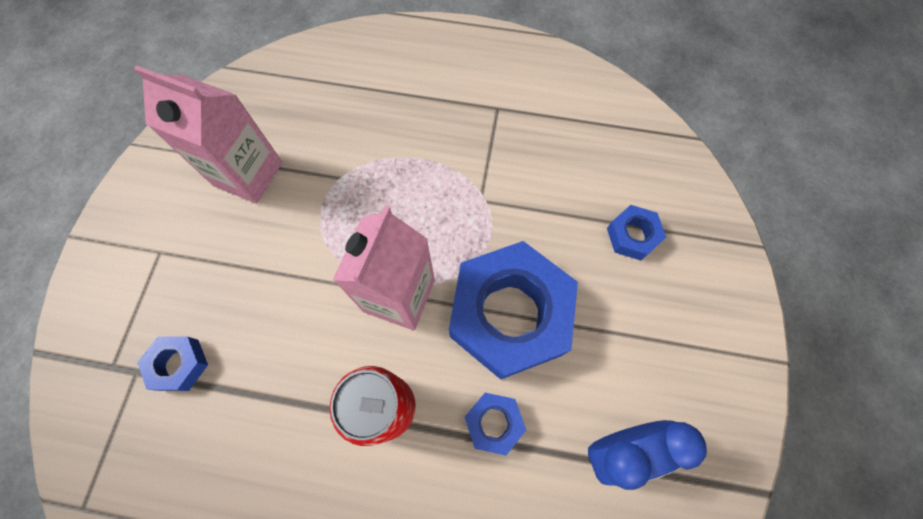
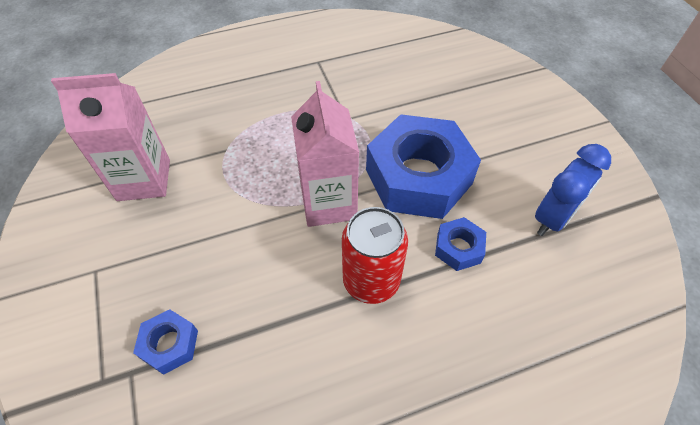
camera: 30 degrees left, 15 degrees down
(632, 236) = (464, 95): blue nut -> none

